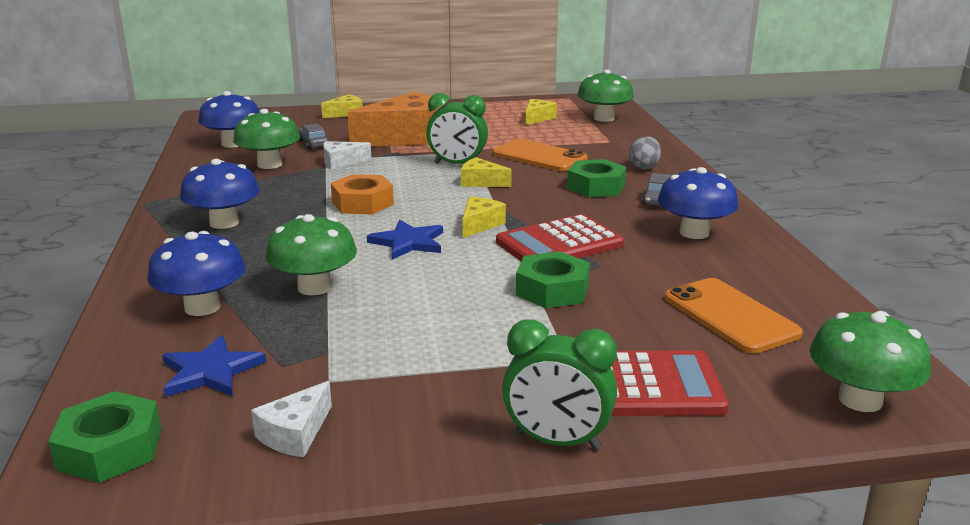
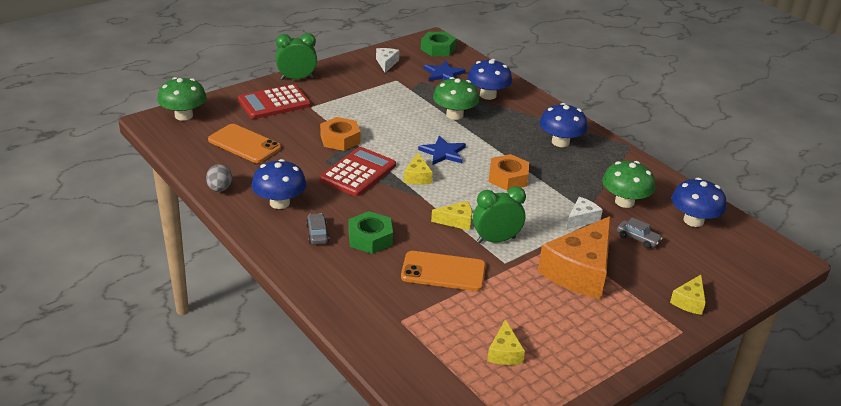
camera: 150 degrees right, 10 degrees up
(552, 290) = (340, 139): green nut -> orange nut
(604, 118) = (437, 377): green mushroom -> none
(644, 167) = (347, 279): grey egg -> grey egg (219, 189)

